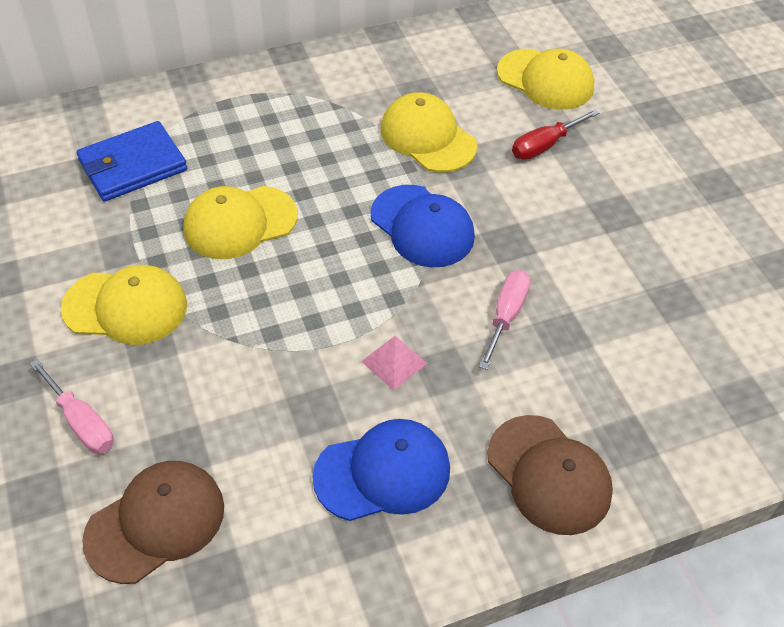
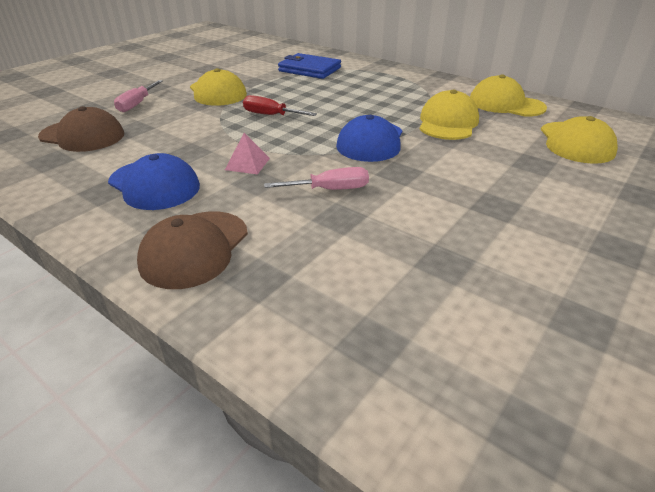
camera: 60 degrees right, 15 degrees down
(240, 222) = (304, 98): yellow cap -> yellow cap (506, 104)
(544, 145) = (512, 159): red screwdriver -> red screwdriver (271, 115)

